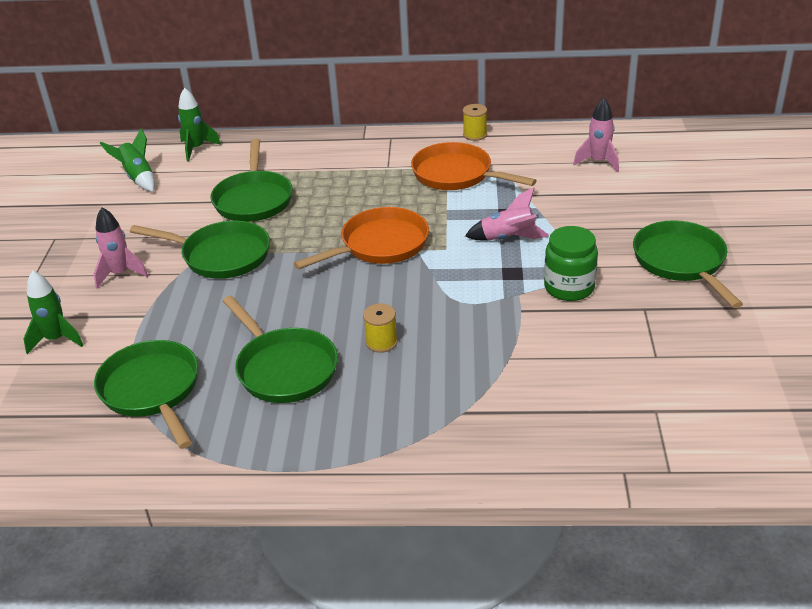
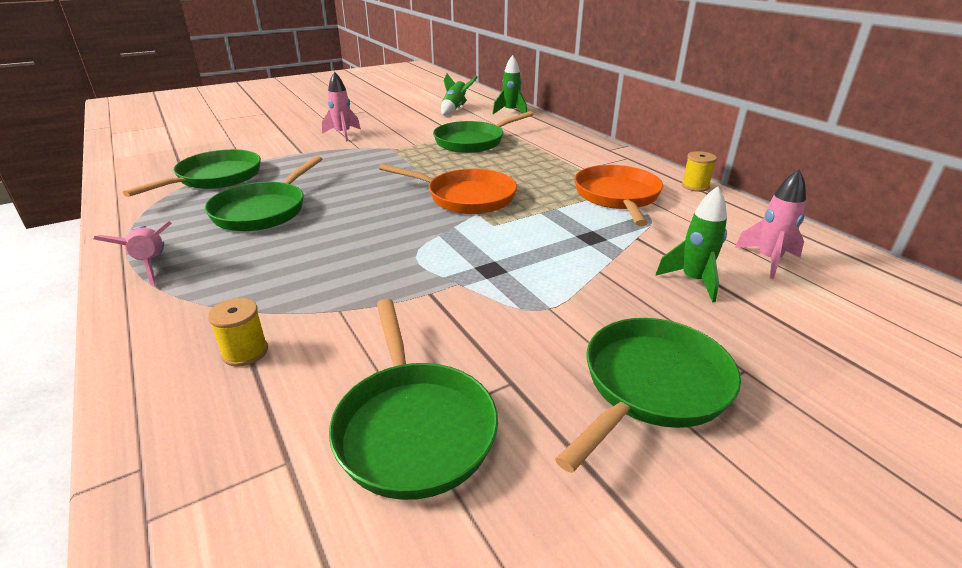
camera: 55 degrees right, 5 degrees down
(56, 339) = (259, 140): green rocket -> green rocket (693, 281)
(221, 256) = (391, 152): green pan -> green pan (413, 427)
(381, 342) = (323, 238): yellow spool -> yellow spool (245, 352)
(508, 238) = (548, 250): pink rocket -> pink rocket (151, 265)
(569, 287) = (500, 311): green jar -> none

